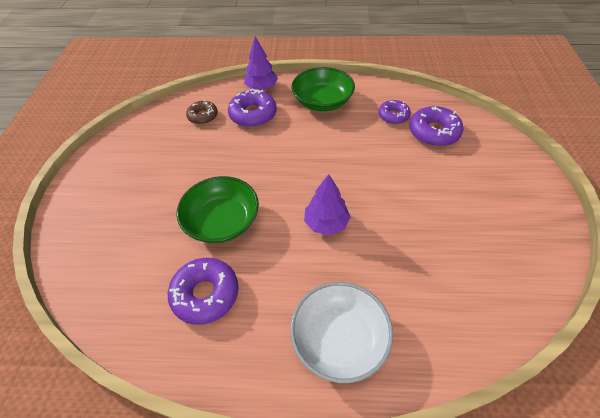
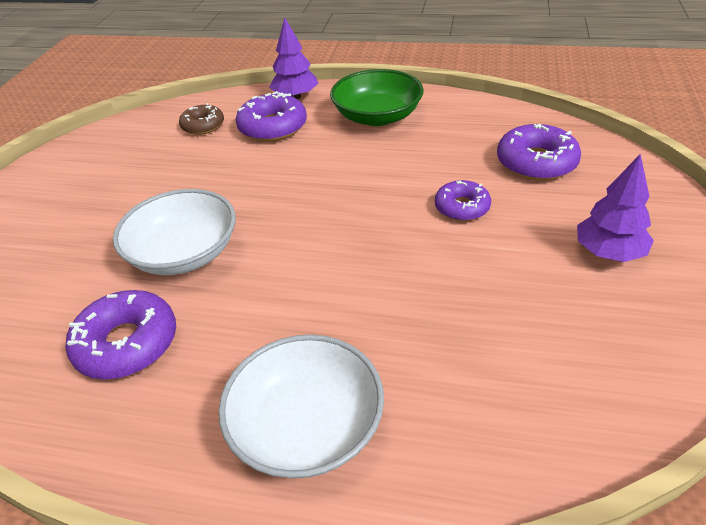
camera: 10 degrees right, 10 degrees down
(222, 221) = (184, 253): green bowl -> white bowl
(326, 223) = (335, 268): purple tree -> purple tree (609, 252)
(393, 116) = (478, 139): purple donut -> purple donut (462, 207)

